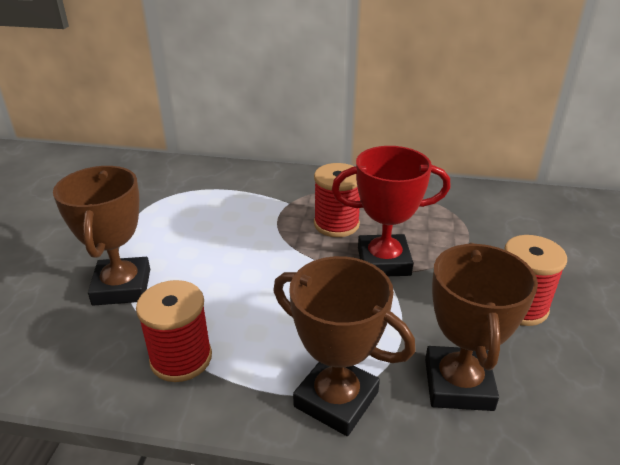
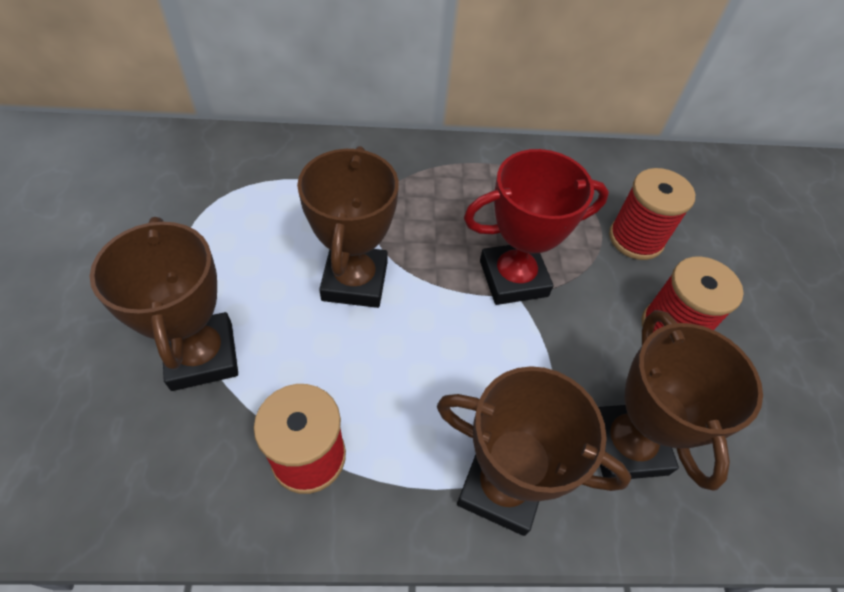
camera: 15 degrees left, 20 degrees up
(252, 252) = (355, 281): none -> brown trophy
(336, 224) = (446, 225): red spool -> red spool (636, 239)

